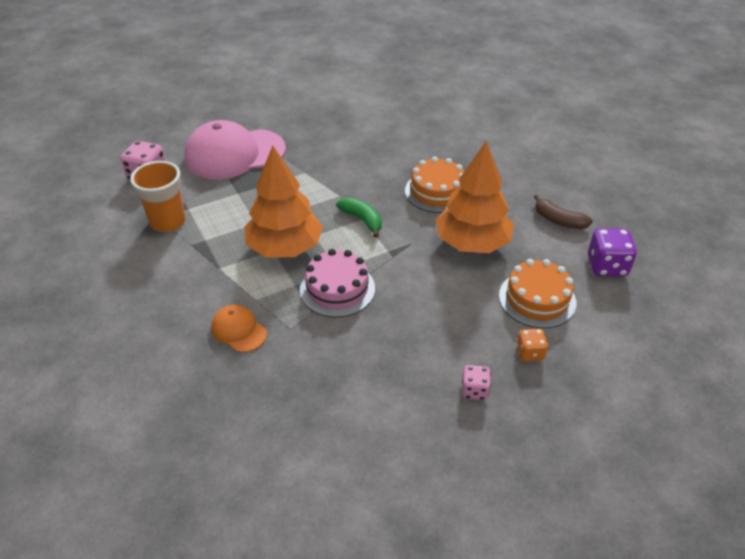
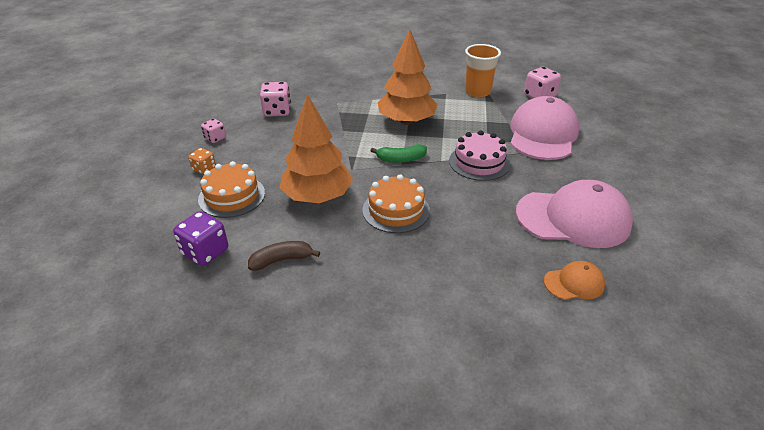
camera: 125 degrees right, 5 degrees down
(239, 330) = (355, 89): orange cap -> orange cap (574, 283)
(337, 289) = (346, 126): pink cake -> pink cake (479, 162)
(353, 112) = (573, 218): none -> pink cap
(362, 374) = (277, 111): none -> pink dice

